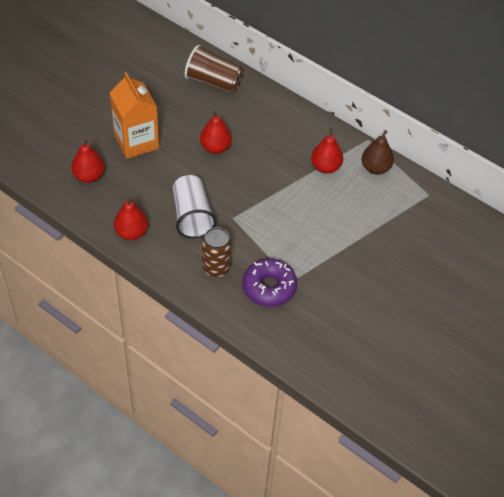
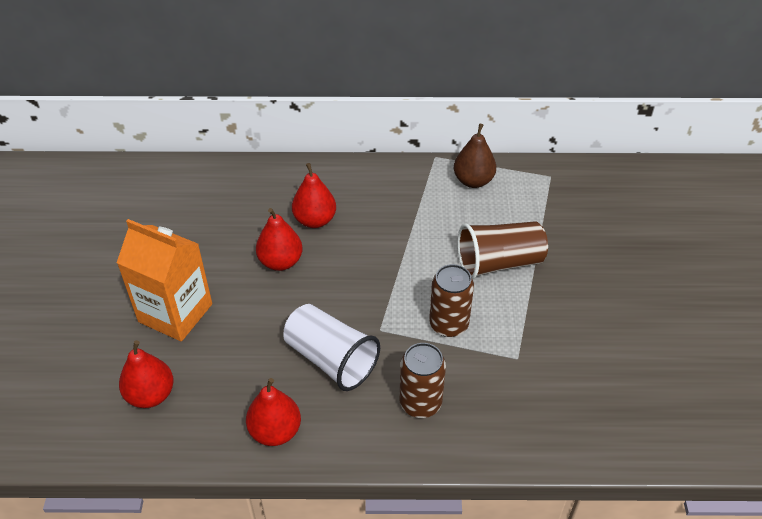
camera: 35 degrees left, 5 degrees down
(213, 82) = (207, 190): brown cup -> brown cup (499, 263)
(269, 287) = (502, 383): purple donut -> none
(273, 239) = (448, 324): none -> brown can
(325, 167) = (423, 210): red pear -> red pear (315, 220)

